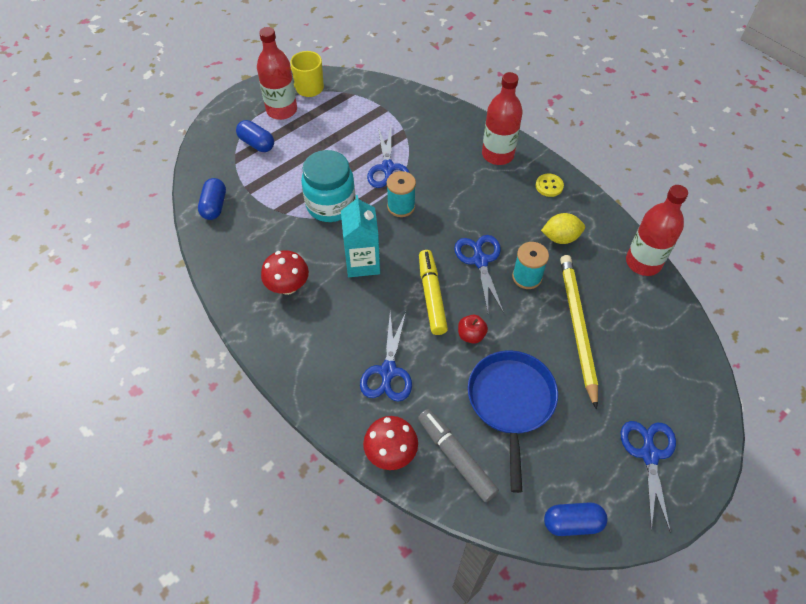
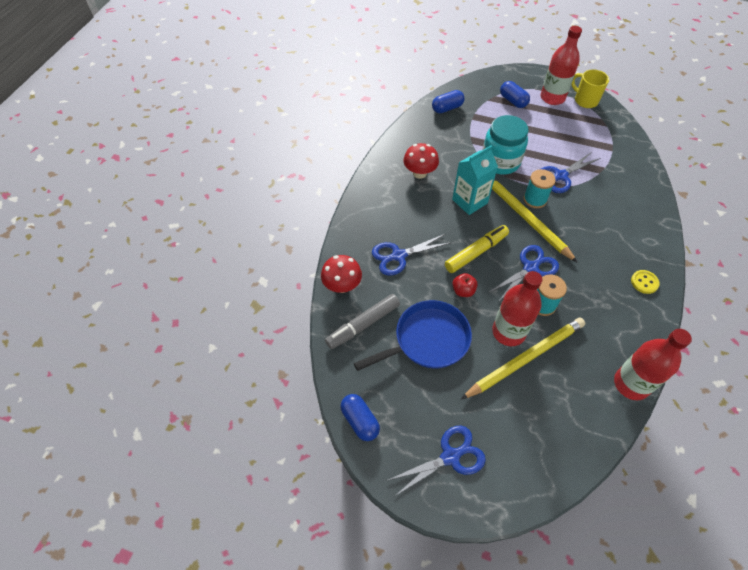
camera: 60 degrees right, 0 degrees up
(257, 143) = (513, 101): blue capsule -> blue capsule turned 45 degrees counterclockwise
(417, 228) = (525, 217): none -> yellow pencil
(456, 457) = (363, 324): grey marker -> grey marker turned 150 degrees counterclockwise
(497, 154) = (640, 235): red bottle -> red bottle (508, 332)
(560, 238) = (600, 312): yellow lemon -> none

